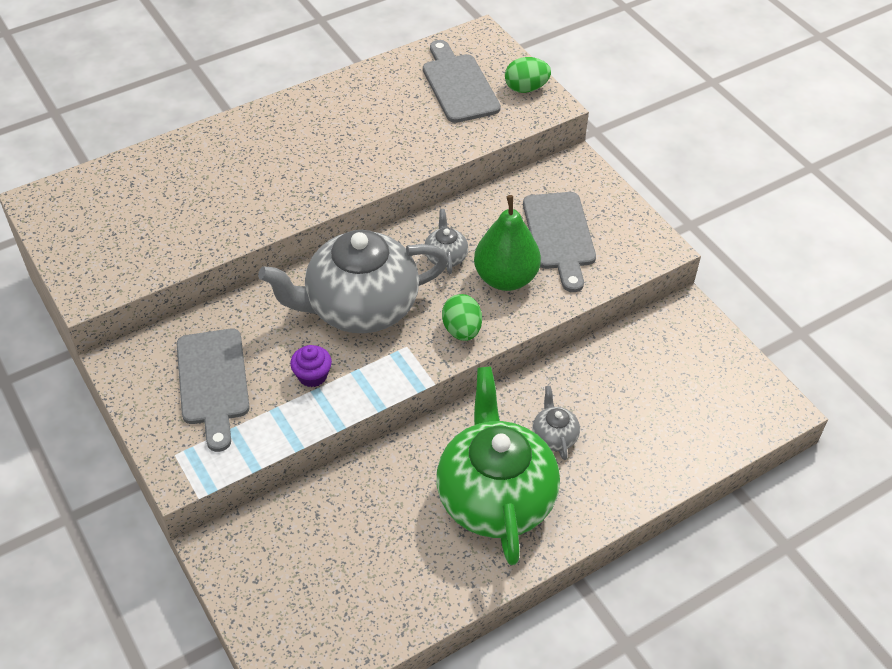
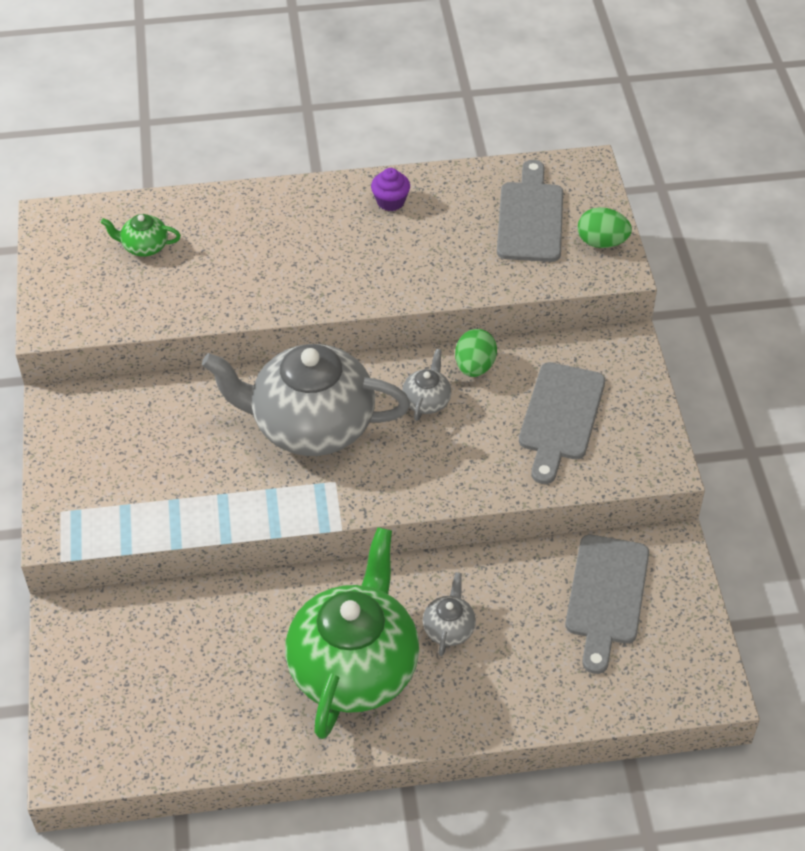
camera: 25 degrees right, 0 degrees up
(140, 200) = (144, 247): none -> green teapot
(213, 382) = (131, 453): grey cutting board -> grey cutting board (606, 596)
(312, 375) = (227, 479): purple cupcake -> purple cupcake (390, 201)
(462, 330) = (399, 484): green egg -> green egg (475, 367)
(506, 278) = (476, 444): green pear -> none

